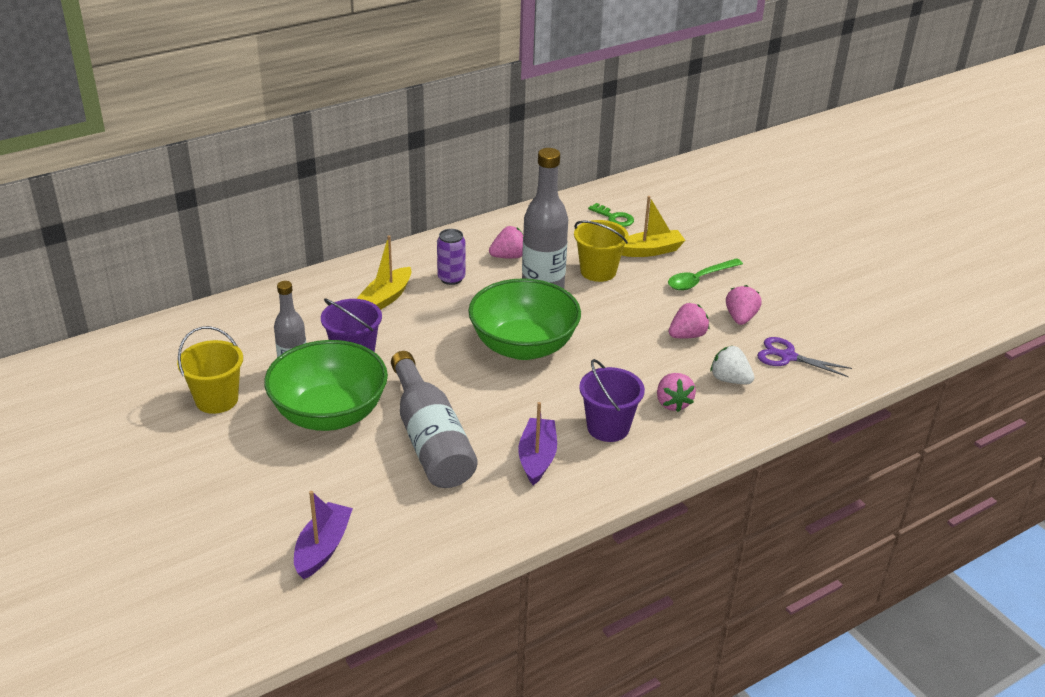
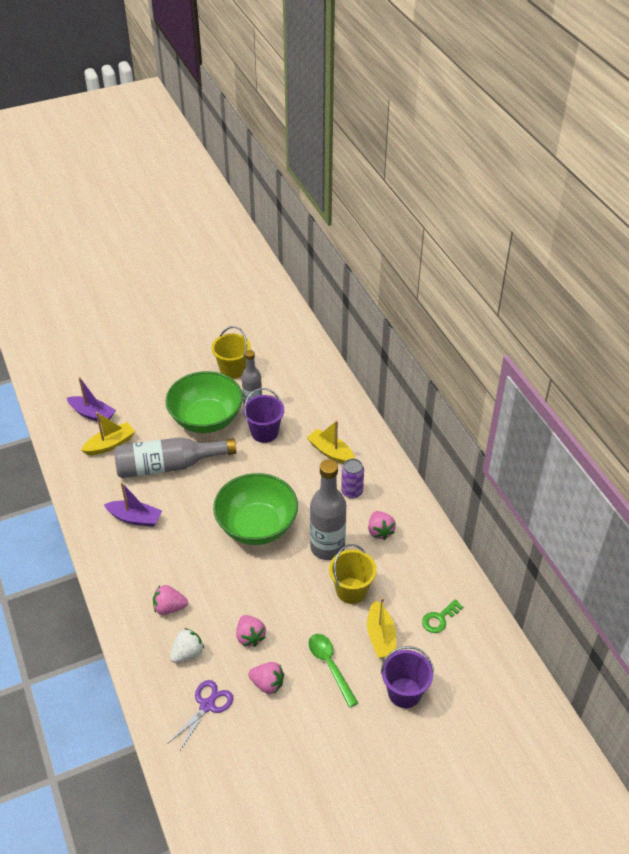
camera: 100 degrees right, 10 degrees up
(392, 512) = (110, 444): none -> yellow boat
(608, 427) = (154, 562): purple bucket -> purple bucket (404, 693)

